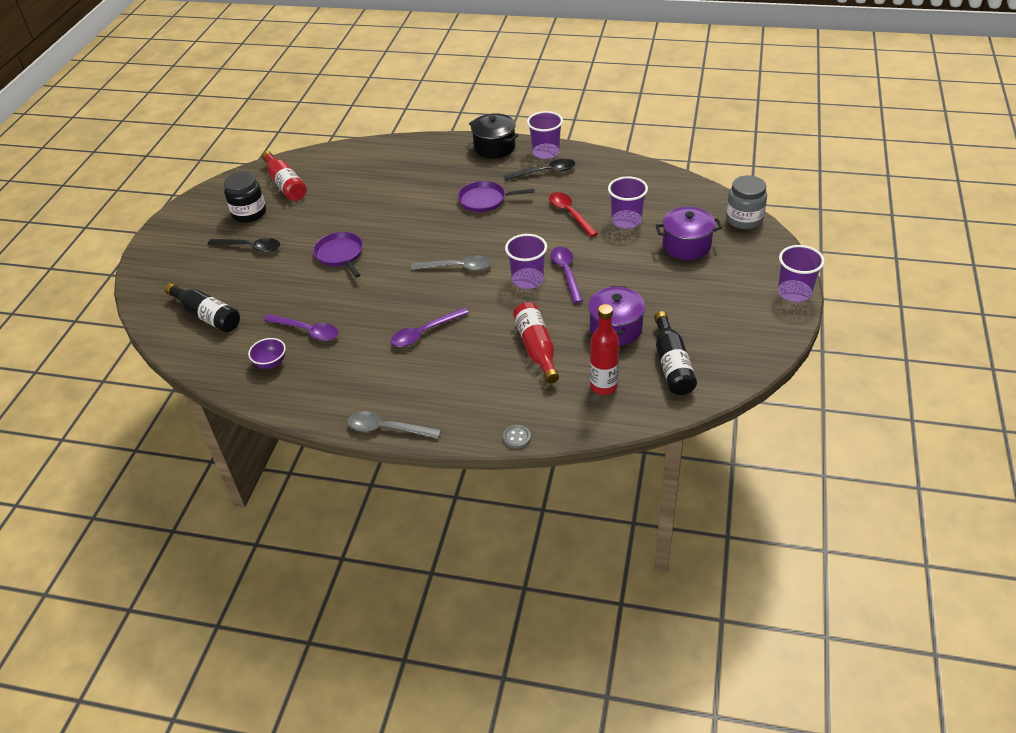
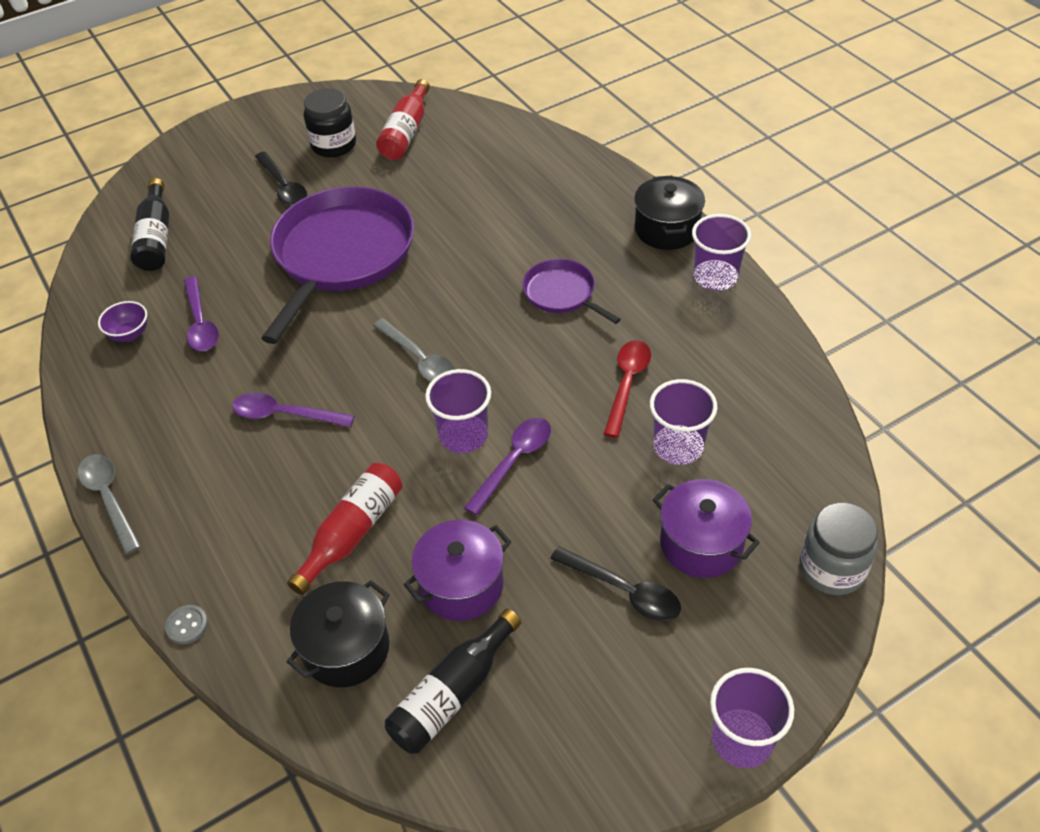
camera: 45 degrees right, 5 degrees up
(340, 254) = (341, 255): purple pan -> purple pan, size x2.07
(545, 172) = (677, 304): black spoon -> black spoon (624, 591)
(603, 386) = (346, 648): red bottle -> black pot

